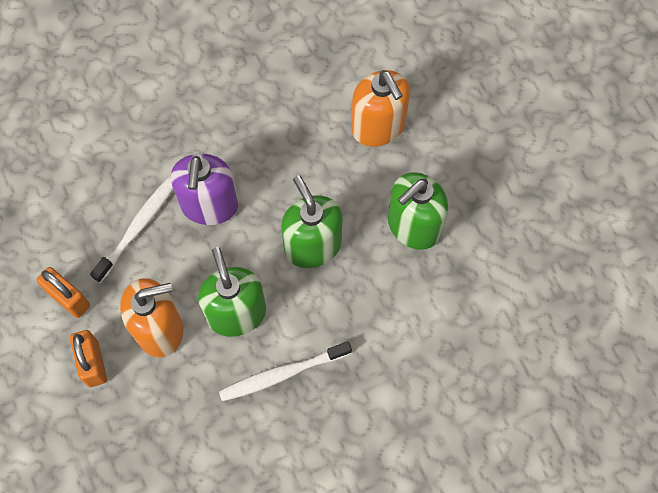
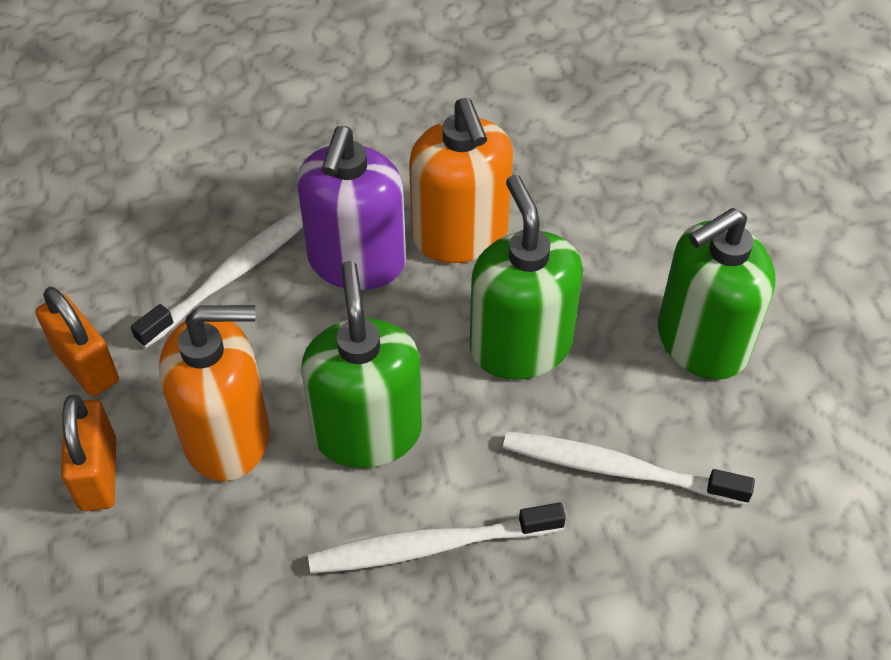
camera: 10 degrees right, 15 degrees down
(376, 312) = (619, 469): none -> white toothbrush
(378, 127) = (658, 189): orange soap dispenser -> orange soap dispenser (460, 235)

